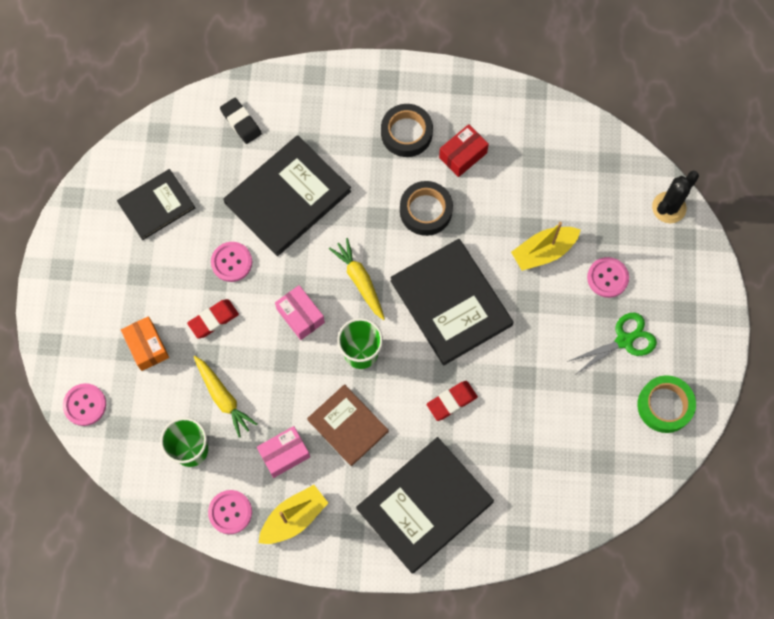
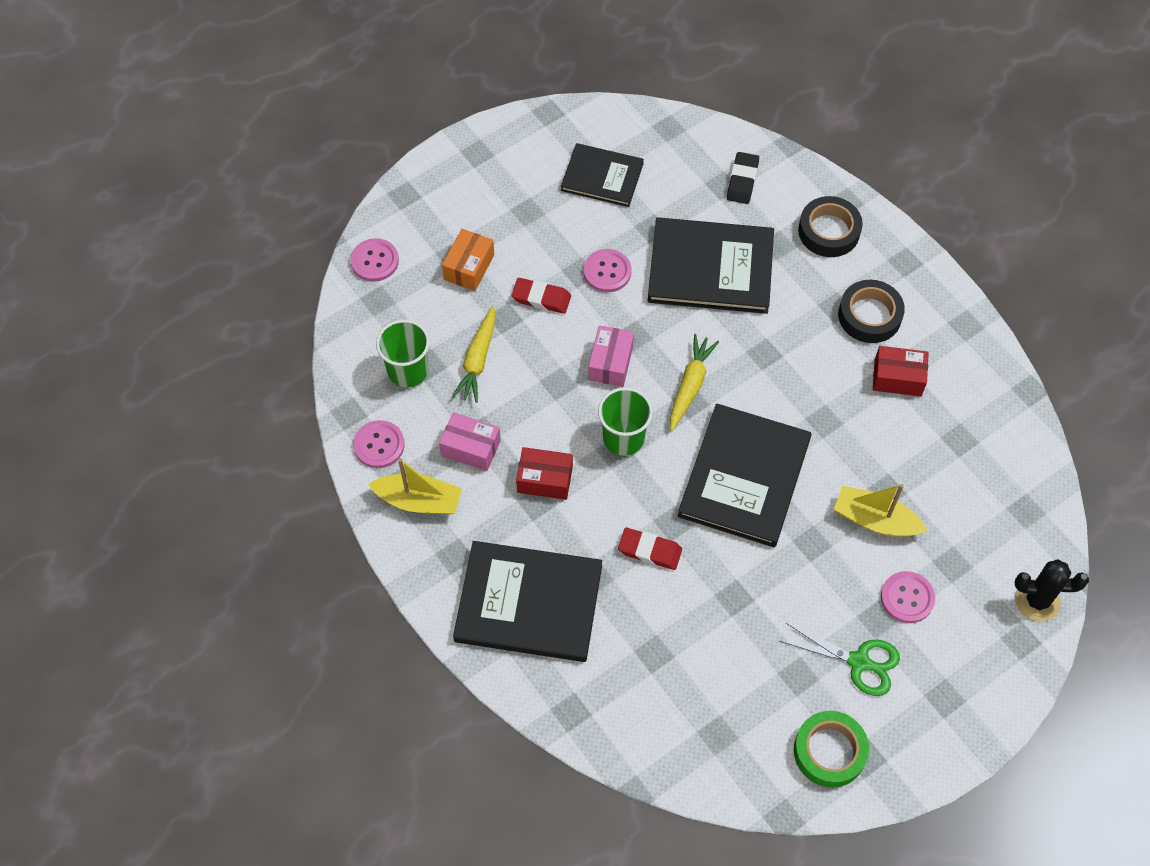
camera: 50 degrees right, 10 degrees down
(348, 425) = (545, 479): brown book -> red box
(425, 211) = (811, 388): black tape -> black tape (829, 231)

